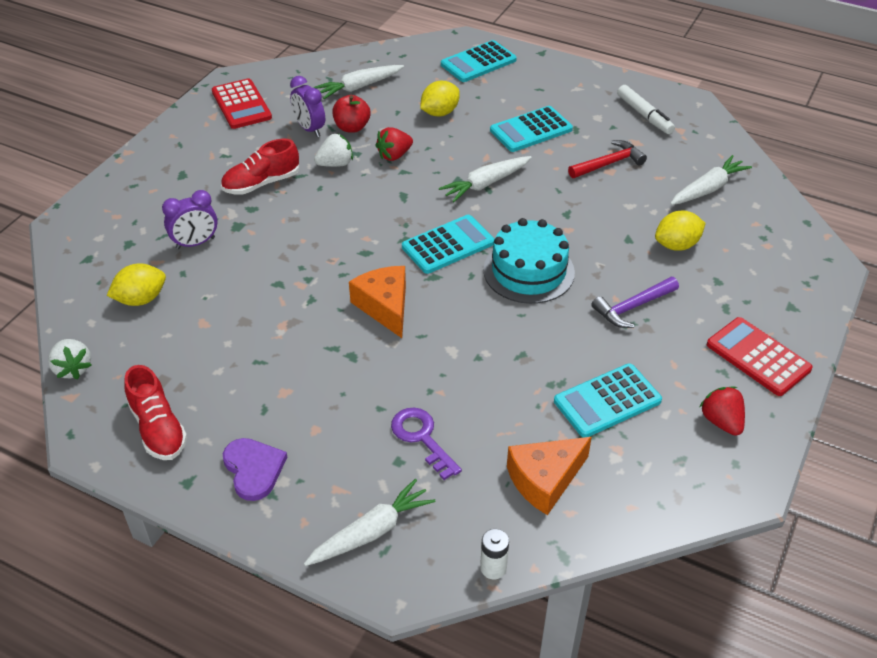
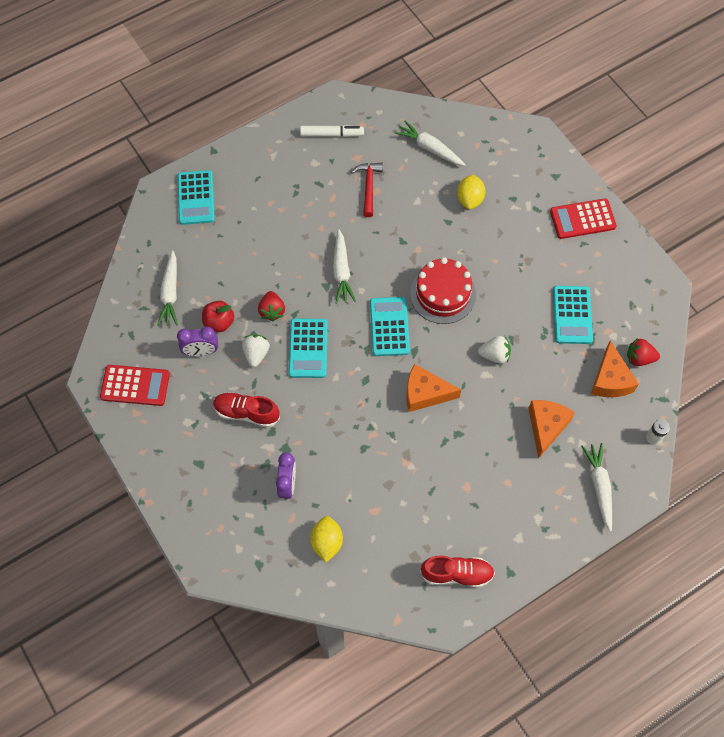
camera: 60 degrees left, 20 degrees up
(73, 368) = (371, 610): white strawberry -> white strawberry (494, 355)
(254, 469) = (520, 530): purple heart -> none
(261, 183) = (246, 413): red shoe -> red shoe turned 105 degrees clockwise
(422, 438) = (546, 427): purple key -> orange cheese
(439, 113) = (241, 256): yellow lemon -> none
(529, 271) = (443, 294): turquoise cake -> red cake
(531, 130) = (301, 211): turquoise calculator -> turquoise calculator (308, 348)
(632, 307) = (508, 256): purple hammer -> none
(708, 189) = (430, 148): white carrot -> white carrot turned 45 degrees counterclockwise
(721, 421) = (617, 268): red strawberry -> red strawberry (639, 358)

